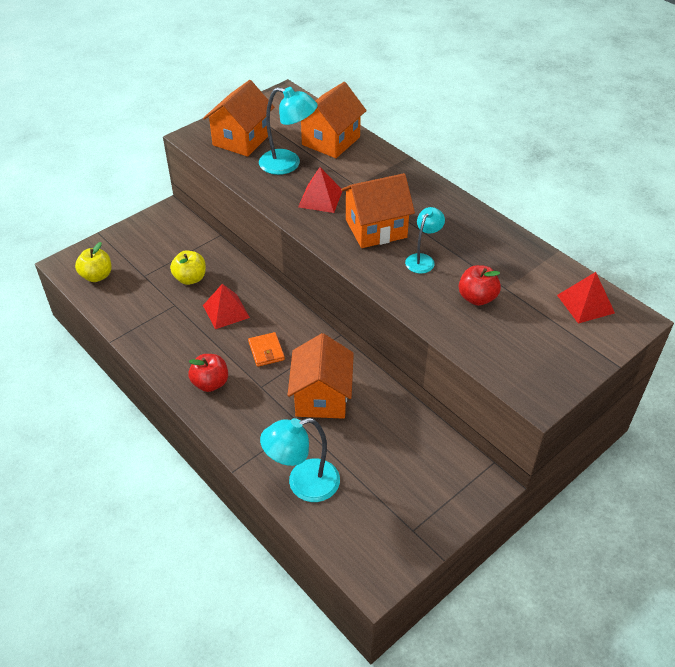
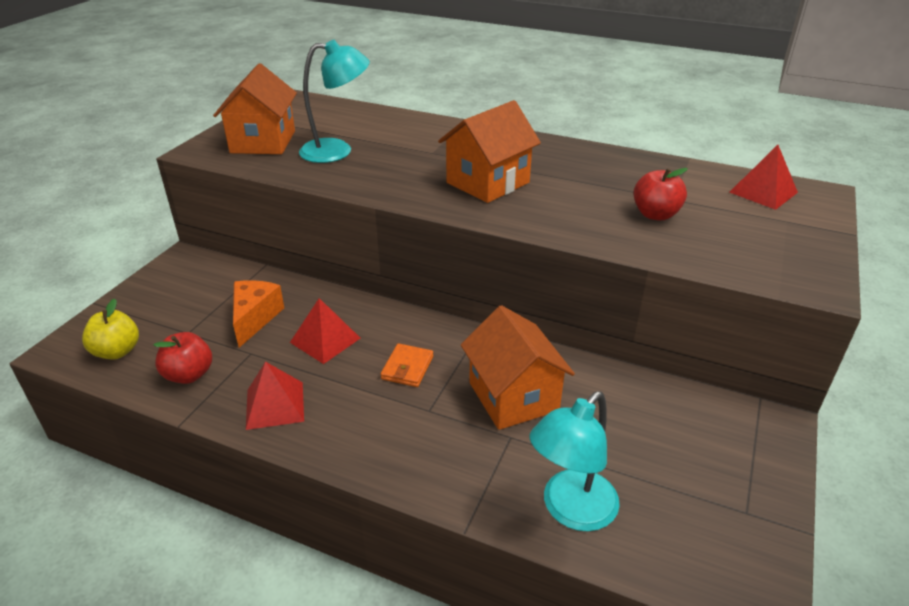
camera: 25 degrees left, 10 degrees down
(190, 278) = (255, 318): yellow apple -> orange cheese
(210, 383) = (358, 429): red apple -> red apple (189, 375)
(266, 351) = (407, 368): orange wallet -> orange wallet turned 60 degrees clockwise
(320, 198) = (401, 171): red pyramid -> red pyramid (275, 405)
(331, 141) = (371, 123): orange house -> none
(423, 259) = (565, 196): turquoise lamp -> none

